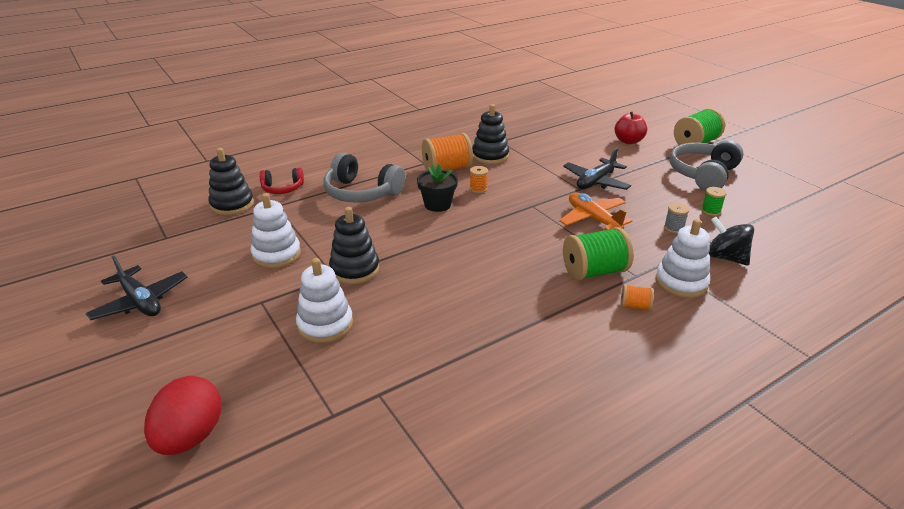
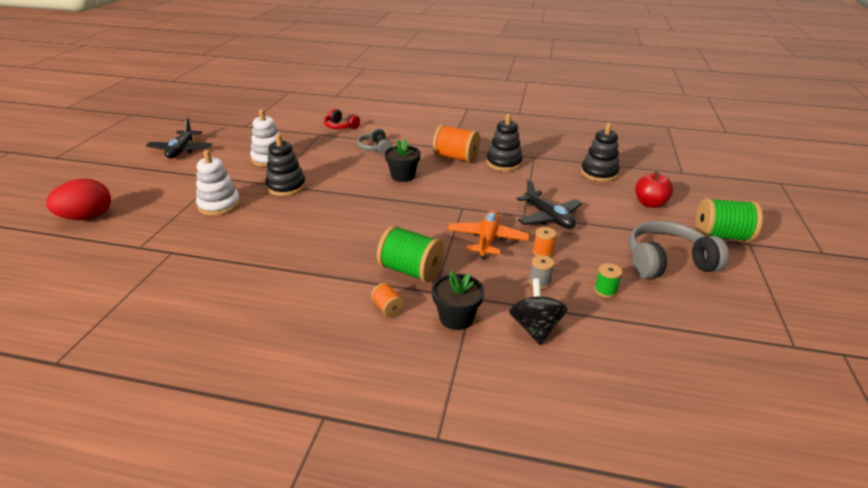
camera: 45 degrees right, 0 degrees up
(232, 204) = (301, 124): black stacking toy -> black stacking toy (599, 173)
(361, 193) = (375, 148): grey headphones -> grey headphones, size x0.58
(478, 189) = (449, 179): orange spool -> orange spool (542, 252)
(596, 182) = (548, 217): black plane -> black plane turned 120 degrees counterclockwise
(681, 282) = (456, 318): white stacking toy -> black flower pot

